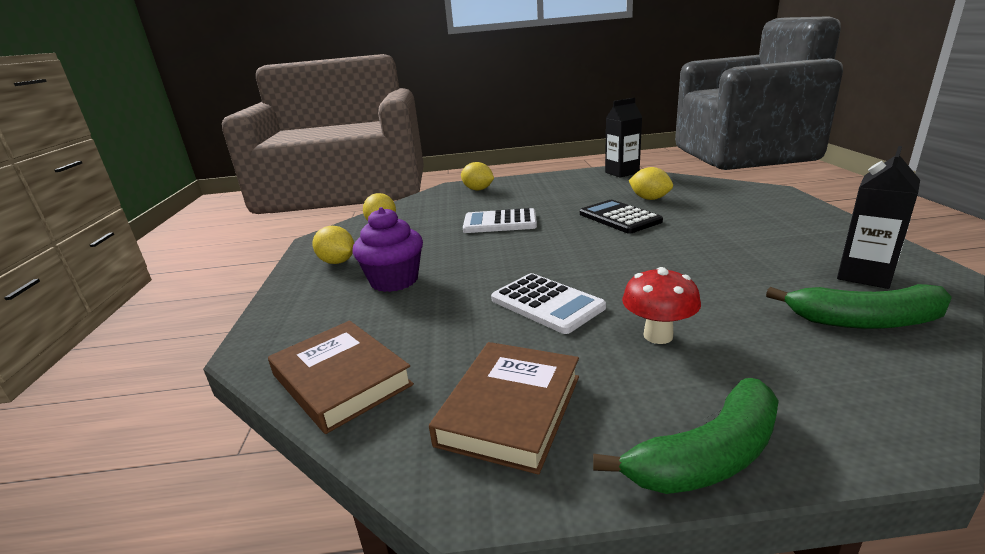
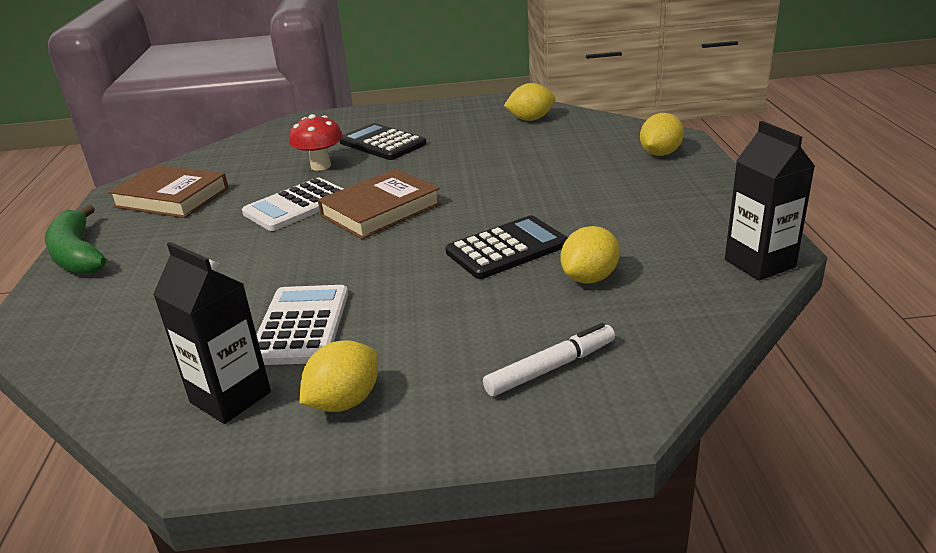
camera: 90 degrees right, 5 degrees up
(337, 262) = (436, 117): yellow lemon -> yellow lemon (344, 402)
(341, 380) = (244, 148): brown book -> brown book (380, 210)
(394, 280) = (382, 143): purple cupcake -> black calculator
(500, 222) = (516, 175): white calculator -> white calculator (301, 326)
(658, 336) = (210, 250): red mushroom -> red mushroom (321, 166)
(745, 202) = (551, 368): none -> white marker
(864, 321) = (148, 360): green banana -> none

